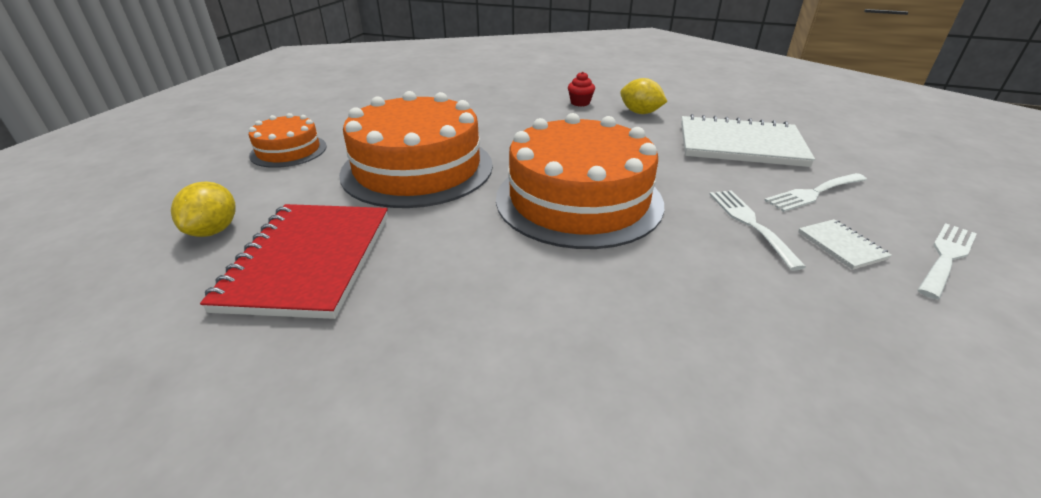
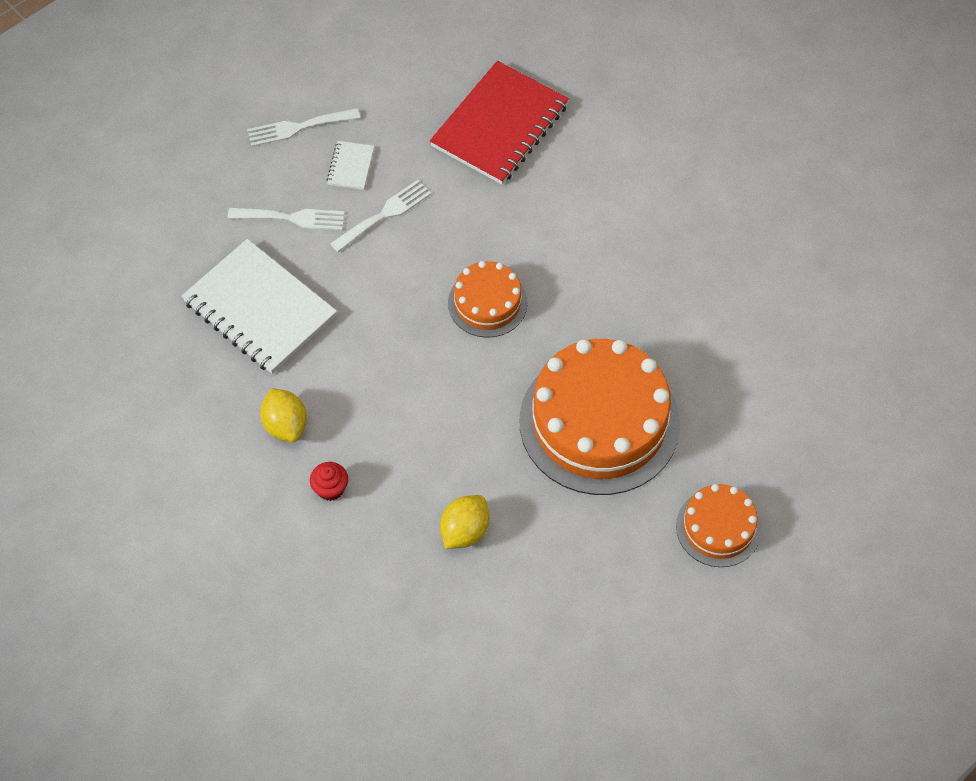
camera: 150 degrees left, 25 degrees up
(214, 230) = (794, 403): yellow lemon -> yellow lemon (464, 531)
(308, 261) = (726, 328): red notebook -> red notebook (500, 126)
(578, 199) = (487, 303): orange cake -> orange cake, size x0.51
(750, 223) = (385, 214): white fork -> white fork turned 150 degrees counterclockwise

